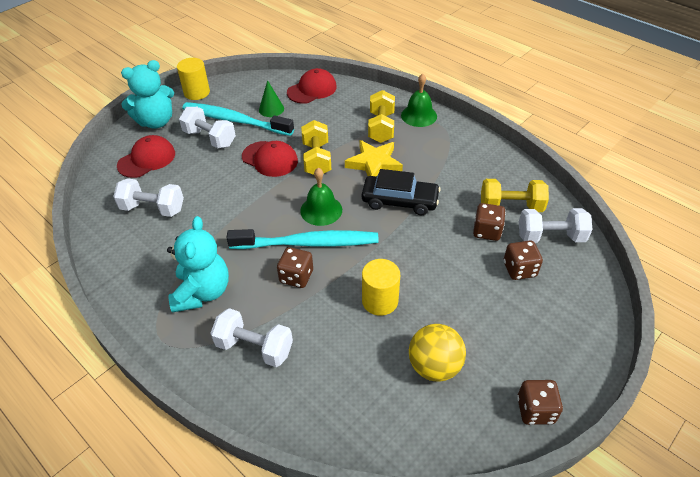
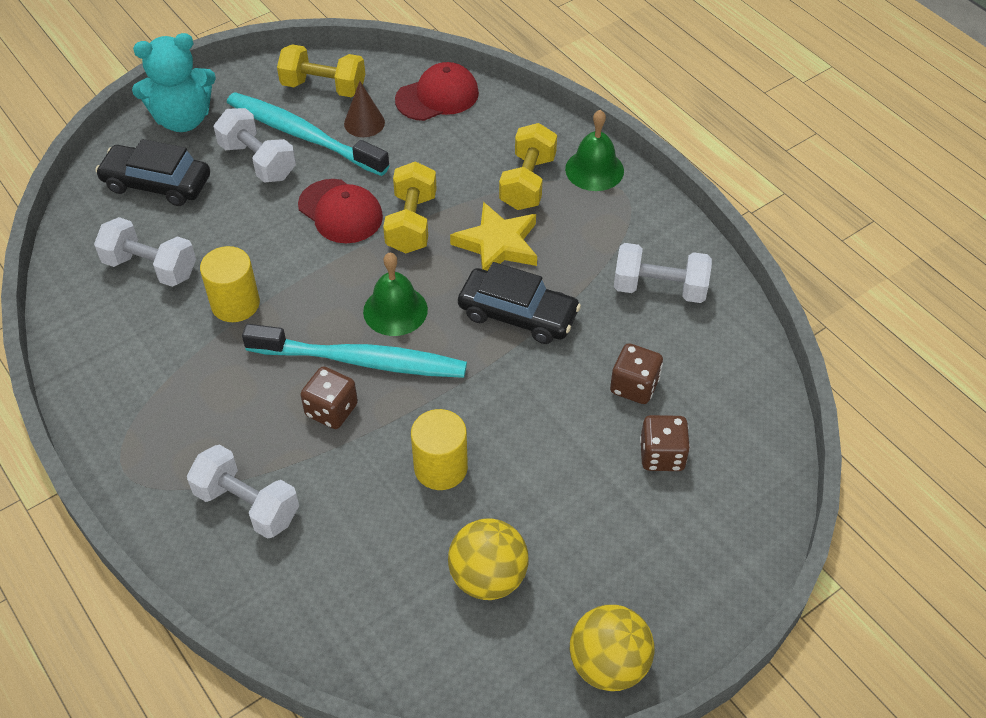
camera: 10 degrees right, 5 degrees up
(147, 159) = (157, 183): red cap -> black car
(197, 92) = (255, 75): yellow cylinder -> yellow cylinder (235, 304)
(202, 292) = (194, 411): turquoise teddy bear -> none
(271, 109) = (364, 123): green cone -> brown cone
(511, 206) = (686, 352): yellow dumbbell -> yellow dumbbell (323, 87)
(535, 410) = (608, 664): brown dice -> yellow ball
(550, 237) = (728, 412): white dumbbell -> white dumbbell (659, 288)

